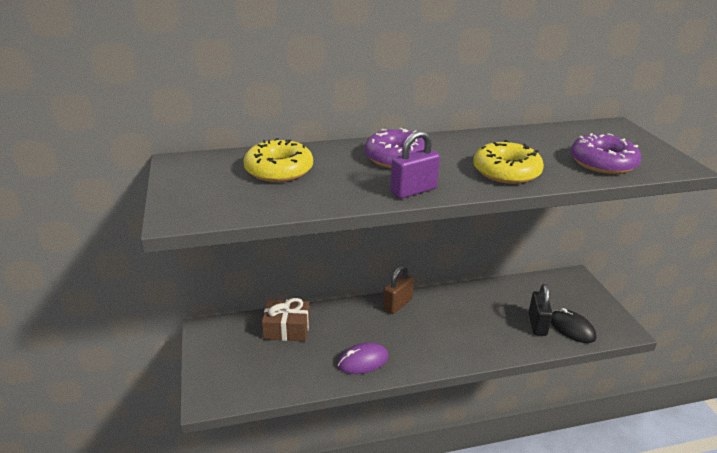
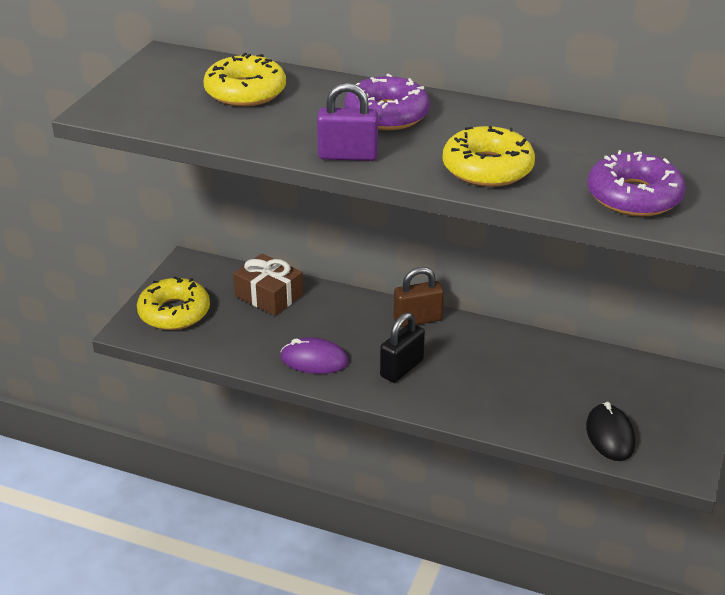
camera: 35 degrees right, 5 degrees up
(229, 371) = (174, 312): none -> yellow donut
(537, 324) = (568, 411): black padlock -> black padlock (402, 368)

